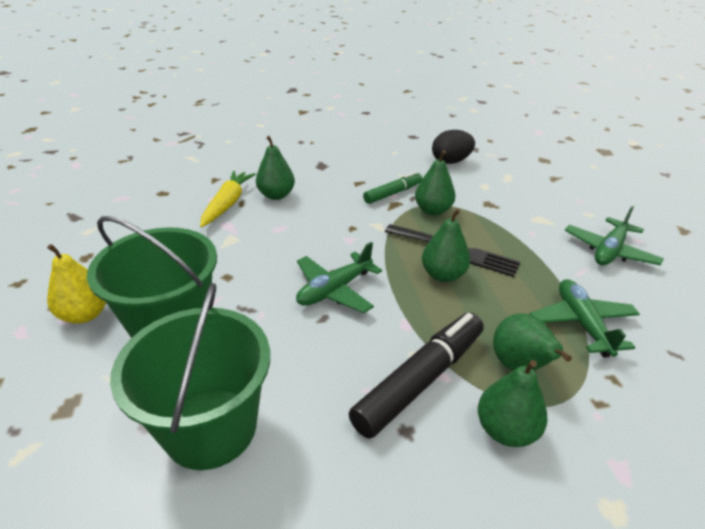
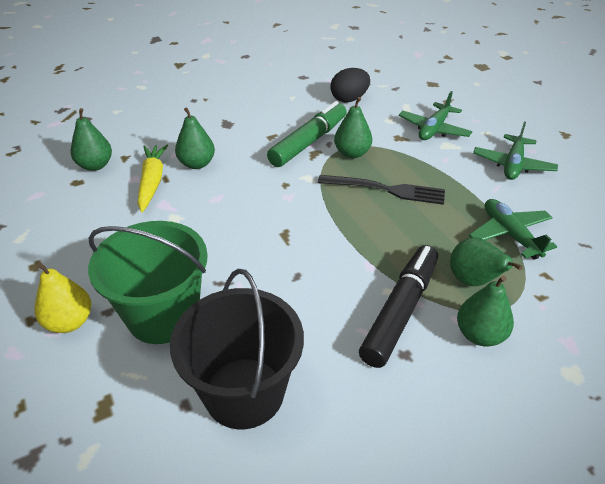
camera: 15 degrees left, 5 degrees up
(210, 427) = (244, 392): green bucket -> black bucket
(334, 290) = (295, 248): green plane -> green plane (434, 129)
(393, 193) = (308, 142): green marker -> green marker, size x1.63
(443, 275) = (384, 214): green pear -> green pear (95, 165)

